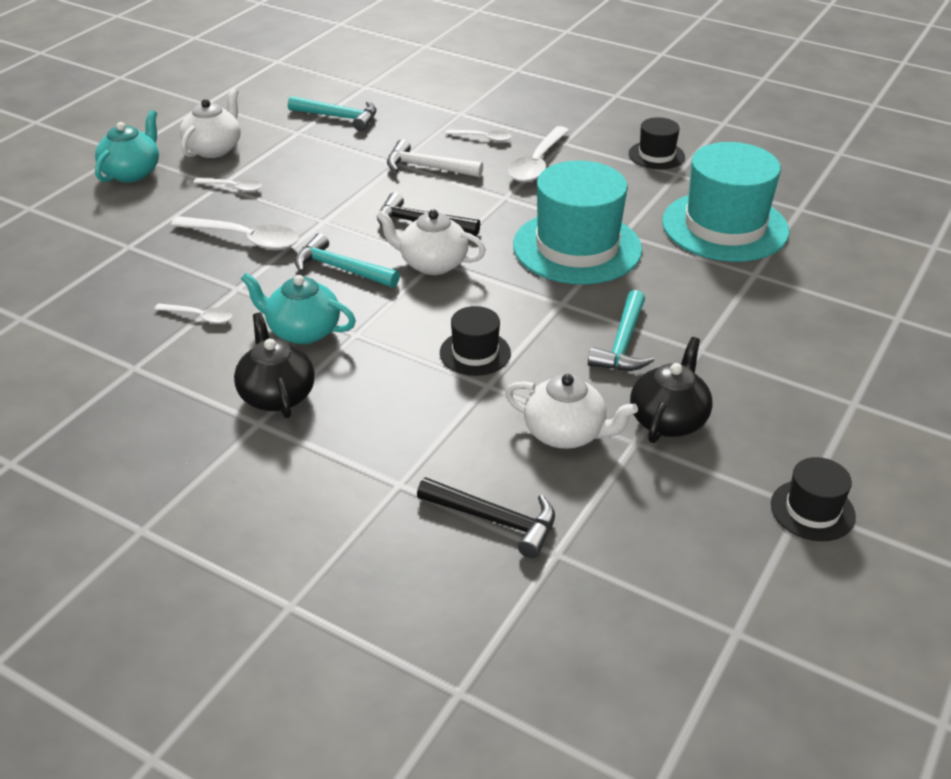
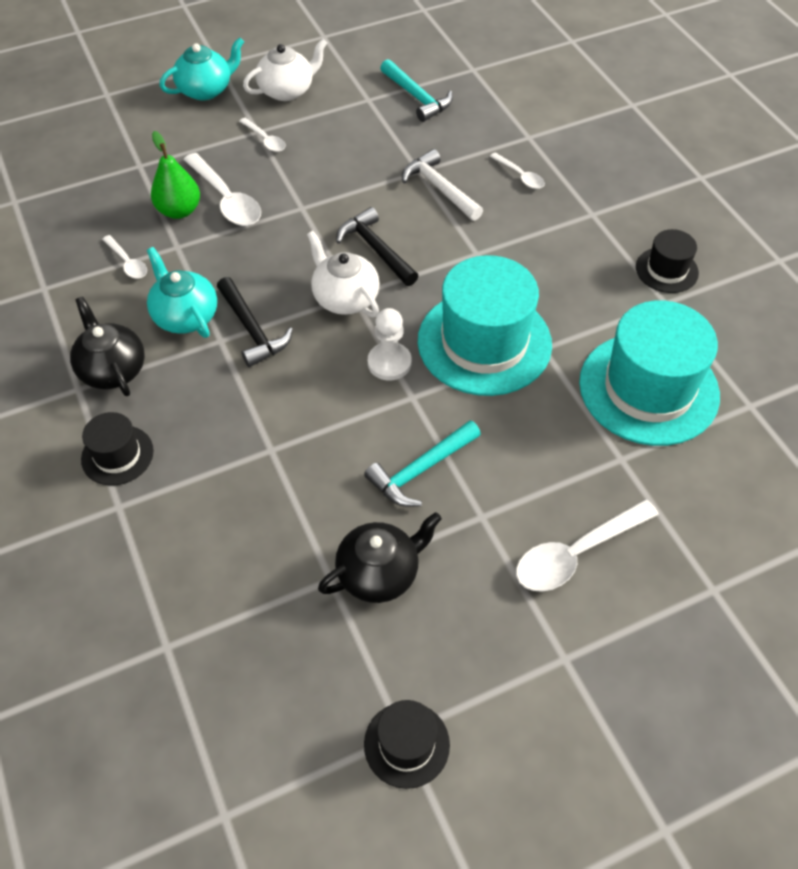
camera: 35 degrees right, 15 degrees up
(208, 263) = (179, 211): none -> green pear
(276, 395) = (112, 369): black teapot -> black teapot turned 45 degrees counterclockwise
(340, 269) = (269, 266): turquoise hammer -> none
(475, 353) = (291, 411): black hat -> black hat (117, 455)
(495, 520) = (152, 585): black hammer -> black hammer (252, 330)
(518, 289) = (389, 363): none -> white pawn
(537, 163) = (541, 228): white spoon -> white spoon (576, 553)
(566, 433) = (283, 535): white teapot -> none

